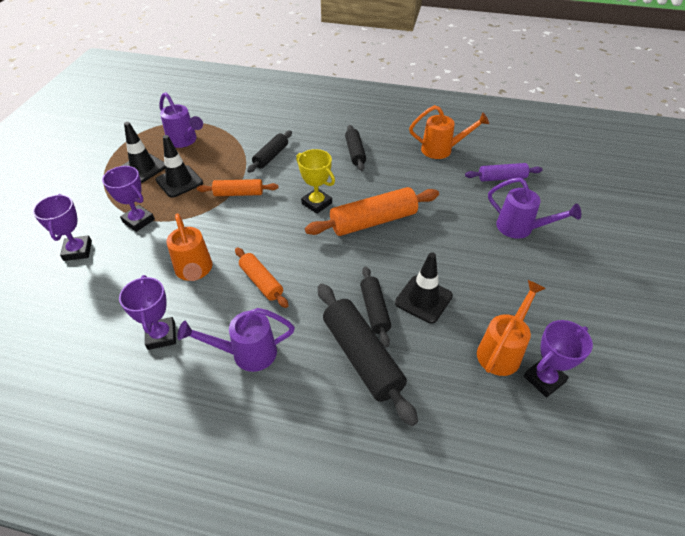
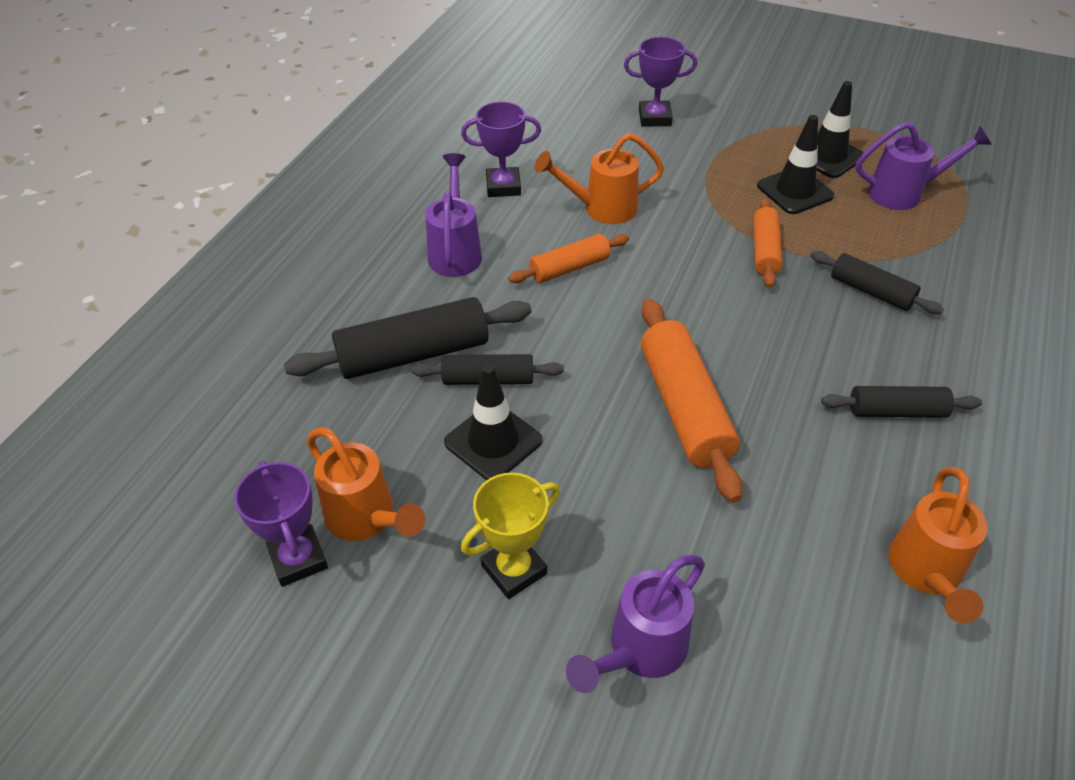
camera: 100 degrees right, 0 degrees up
(138, 220) = (707, 159): purple trophy -> none
(185, 141) = (904, 193): purple watering can -> purple watering can turned 150 degrees counterclockwise
(317, 203) = (737, 339): yellow trophy -> yellow trophy (514, 570)
(501, 178) = (820, 673): purple rolling pin -> none

